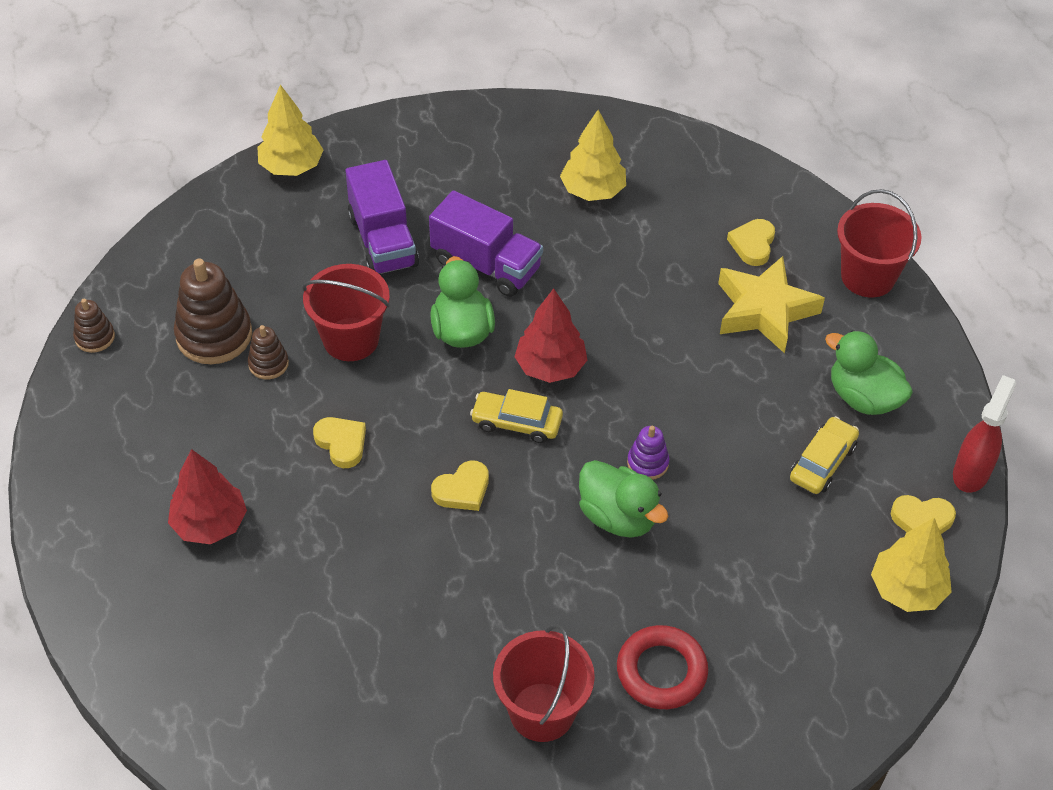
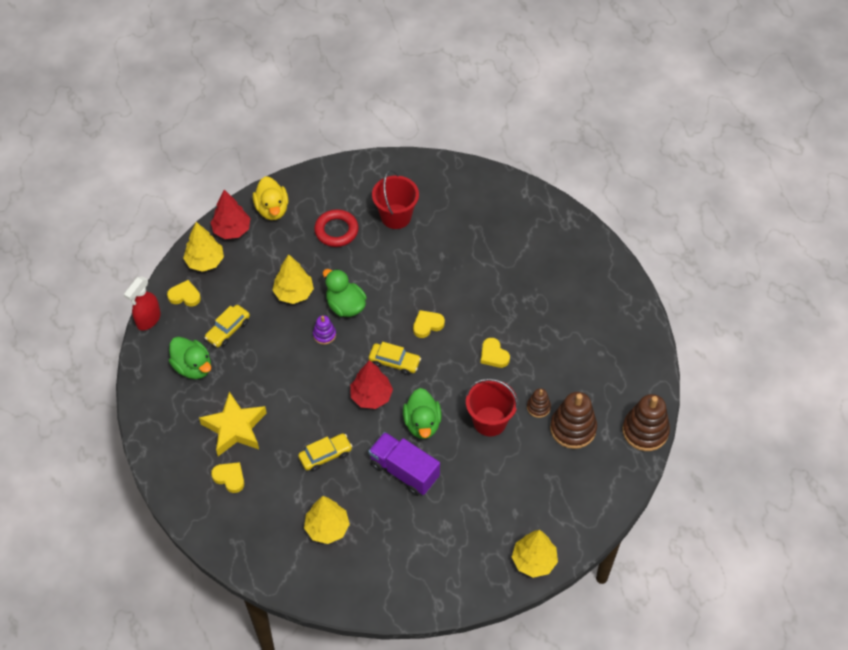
camera: 175 degrees left, 5 degrees up
(95, 337) = (645, 431): brown stacking toy -> brown stacking toy, size x1.92
(210, 524) = (562, 313): red tree -> red tree (232, 230)
(383, 241) = (470, 493): purple truck -> none
(612, 280) = (325, 455): none -> yellow car
(719, 536) = (294, 293): none -> yellow tree
(753, 244) = (229, 478): yellow heart -> yellow heart turned 75 degrees counterclockwise
(805, 713) = (272, 209): none -> yellow duck
(868, 277) = (163, 449): red bucket -> none

